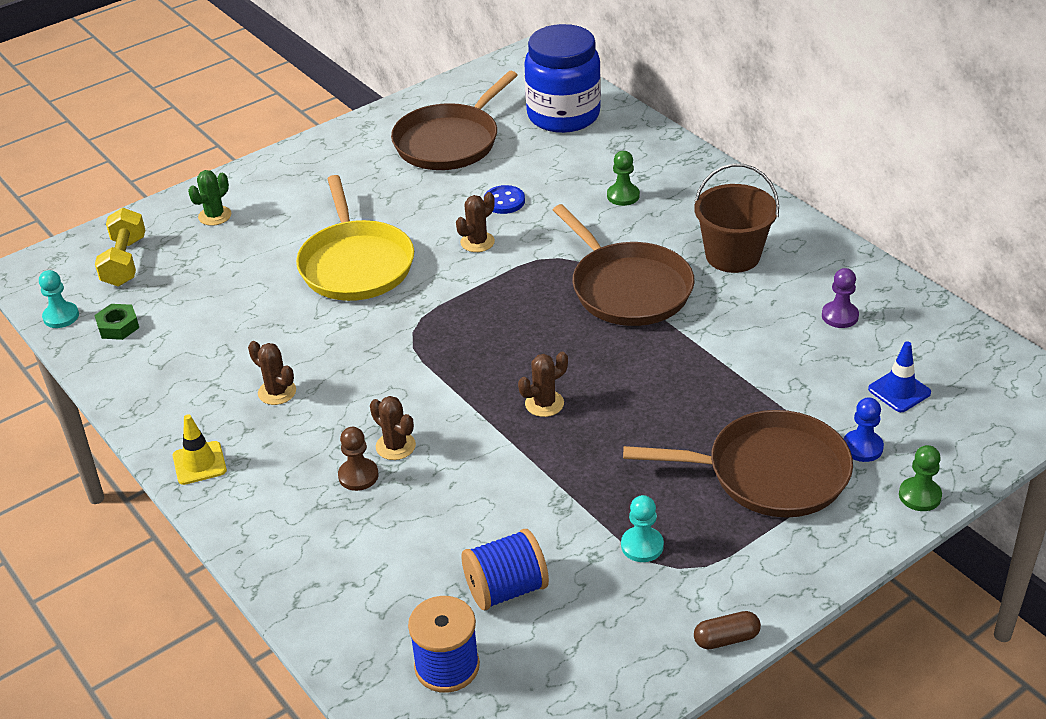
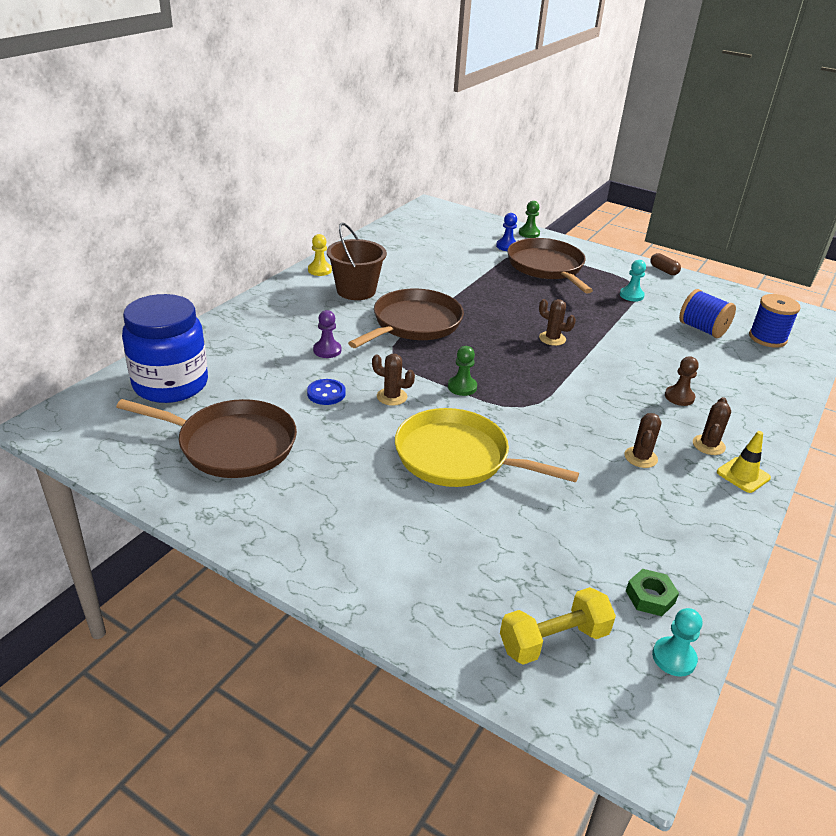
camera: 115 degrees left, 5 degrees down
(215, 216) = (431, 589): green cactus -> none
(355, 264) = (458, 457): yellow pan -> yellow pan turned 120 degrees counterclockwise
(395, 446) = (640, 388): brown cactus -> brown cactus (708, 445)
(623, 196) = (297, 339): green pawn -> green pawn (462, 387)
(802, 234) = (319, 270): none -> yellow pawn
(840, 316) = (400, 256): purple pawn -> purple pawn (327, 350)
(899, 391) = (455, 239): blue traffic cone -> none

